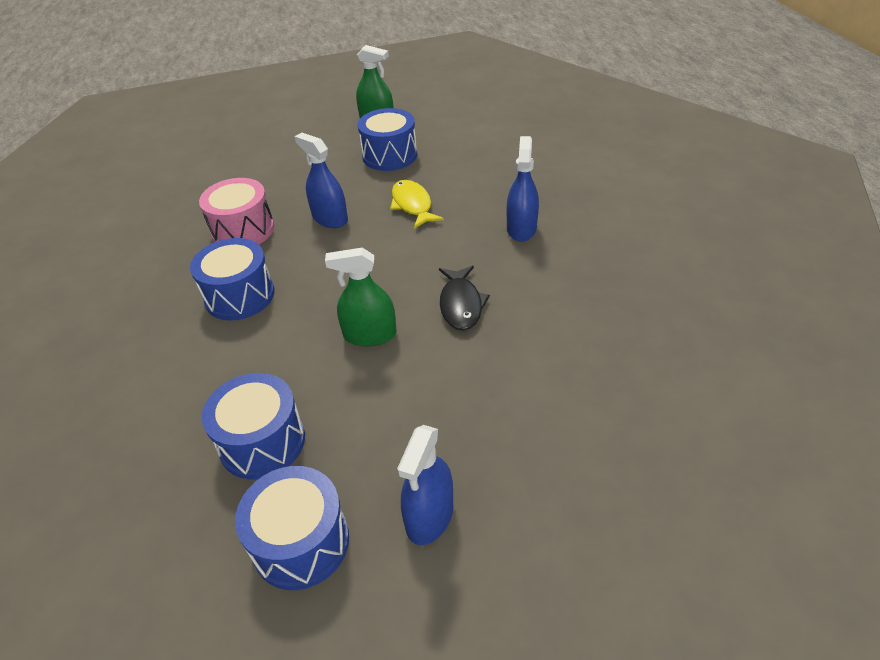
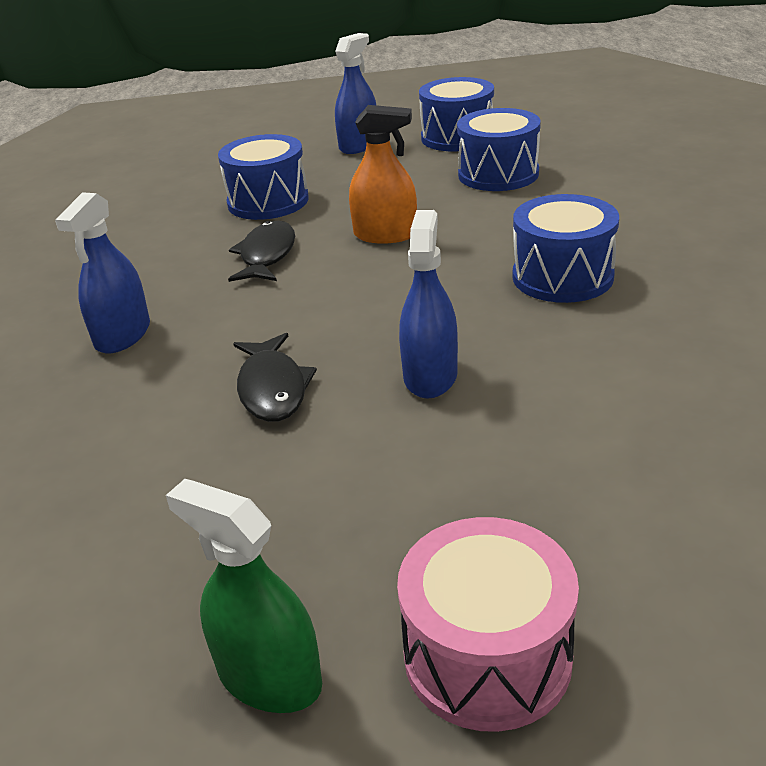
camera: 170 degrees left, 10 degrees down
(243, 230) = (593, 367): pink drum -> pink drum (487, 656)
(330, 218) = (430, 376): blue spray bottle -> blue spray bottle turned 135 degrees counterclockwise
(370, 335) = (385, 235): green spray bottle -> orange spray bottle
(389, 155) = (276, 520): blue drum -> blue drum (268, 201)
(412, 205) = (272, 388): yellow fish -> black fish

